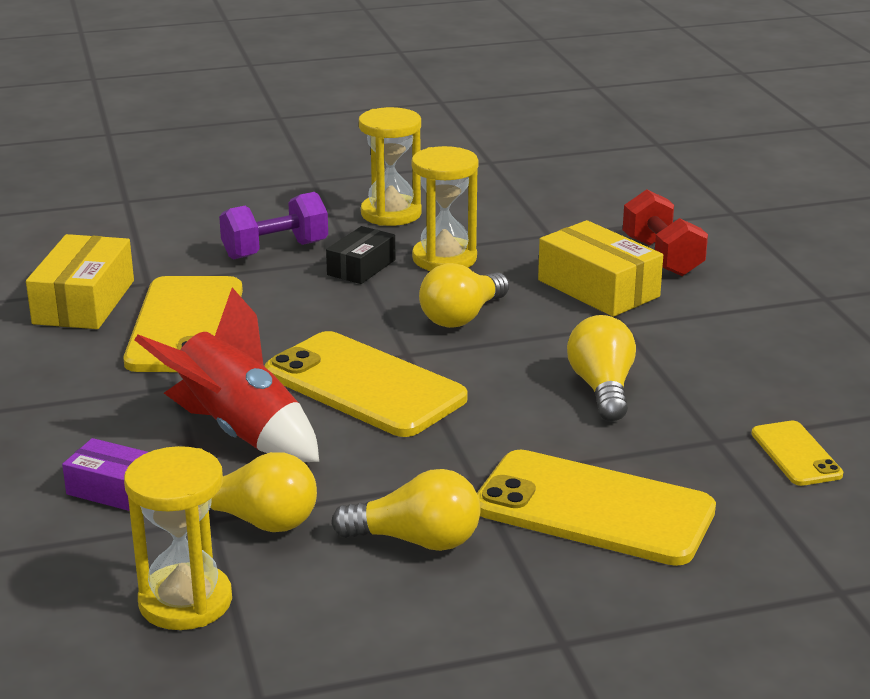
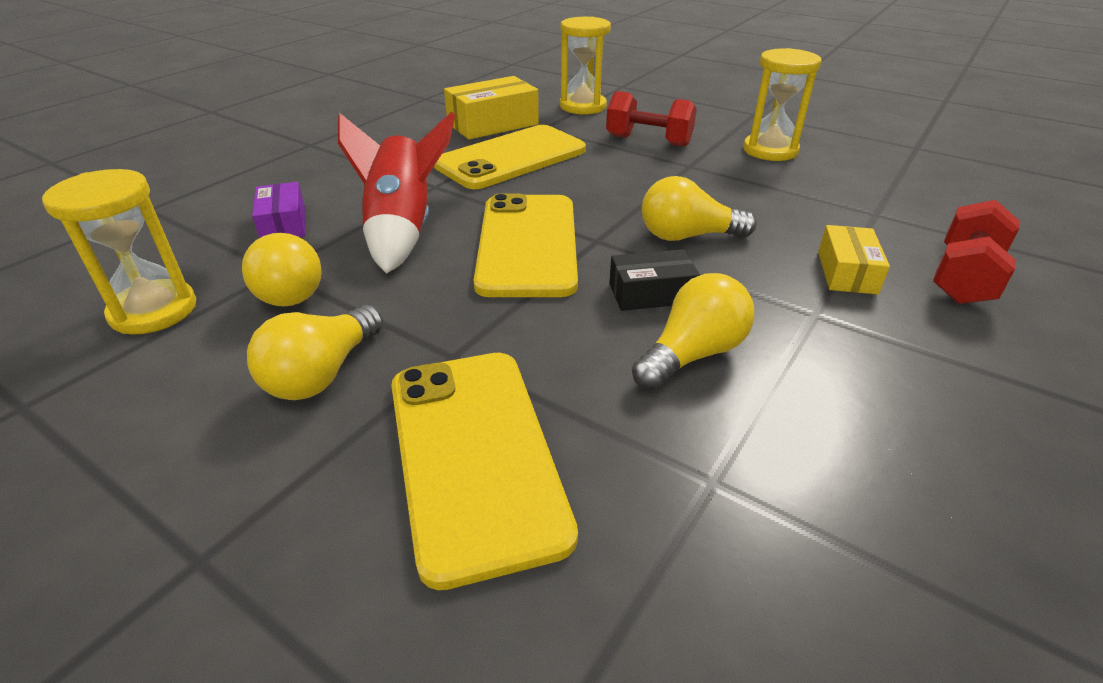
camera: 50 degrees right, 10 degrees up
(275, 250) = (648, 141): purple dumbbell -> red dumbbell
(361, 267) = (682, 173): black box -> black box (651, 293)
(417, 540) = (322, 374): yellow light bulb -> yellow light bulb turned 60 degrees clockwise
(444, 258) = (753, 193): yellow hourglass -> yellow hourglass (583, 106)
(598, 288) = (846, 272): yellow box -> yellow box, size x0.62
(796, 454) = (776, 570): yellow phone -> none

